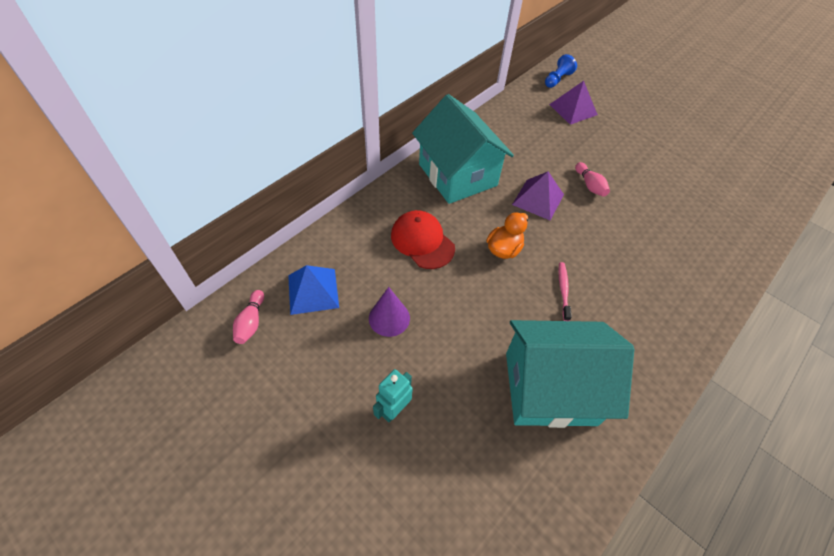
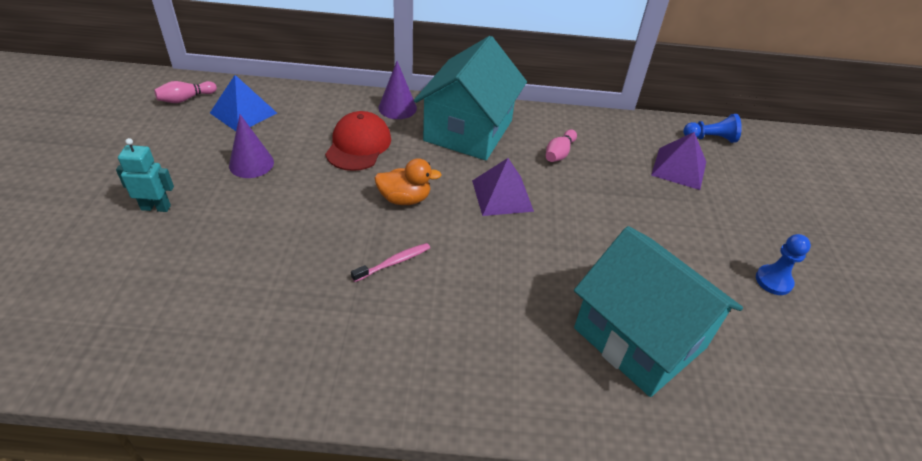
camera: 50 degrees right, 10 degrees down
(396, 195) = (397, 108): none -> purple cone
(550, 388) = (255, 301): turquoise house -> turquoise house (639, 338)
(590, 185) = (573, 226): pink bowling pin -> pink bowling pin (559, 153)
(683, 139) = (773, 281): none -> blue pawn

